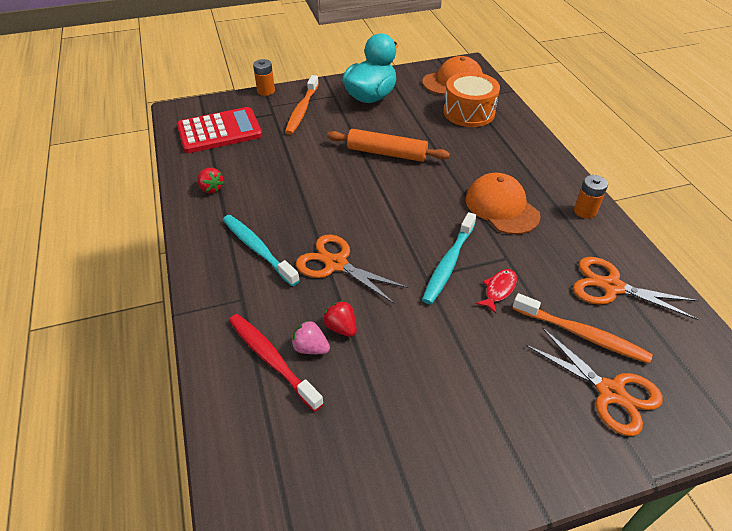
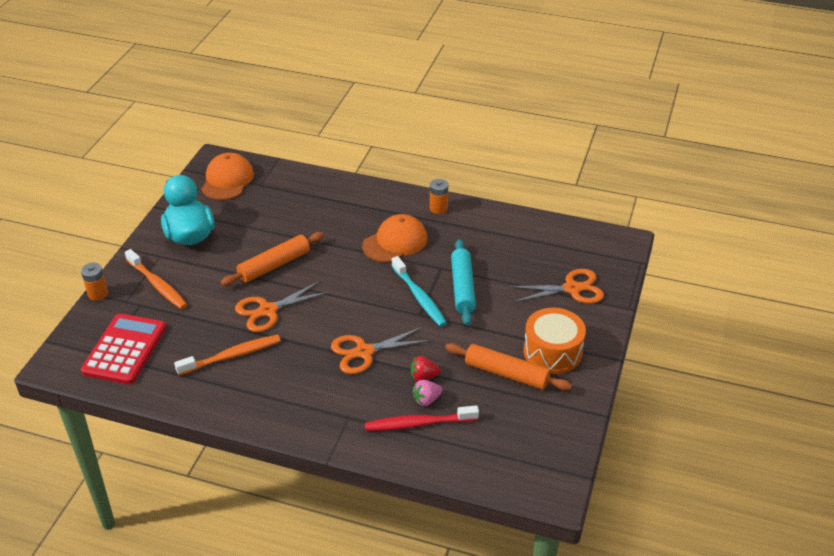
camera: 55 degrees left, 5 degrees down
(211, 188) = (202, 386): red strawberry -> none
(258, 249) = (306, 387): turquoise toothbrush -> none
(410, 400) = (506, 373): none -> orange rolling pin
(469, 112) = (277, 196): orange drum -> orange drum (552, 352)
(498, 290) = (463, 287): red fish -> turquoise rolling pin
(501, 207) = (395, 242): orange cap -> orange cap turned 135 degrees clockwise
(582, 334) = (527, 274): orange toothbrush -> orange toothbrush (231, 356)
(611, 287) = (507, 239): orange scissors -> orange scissors (268, 310)

